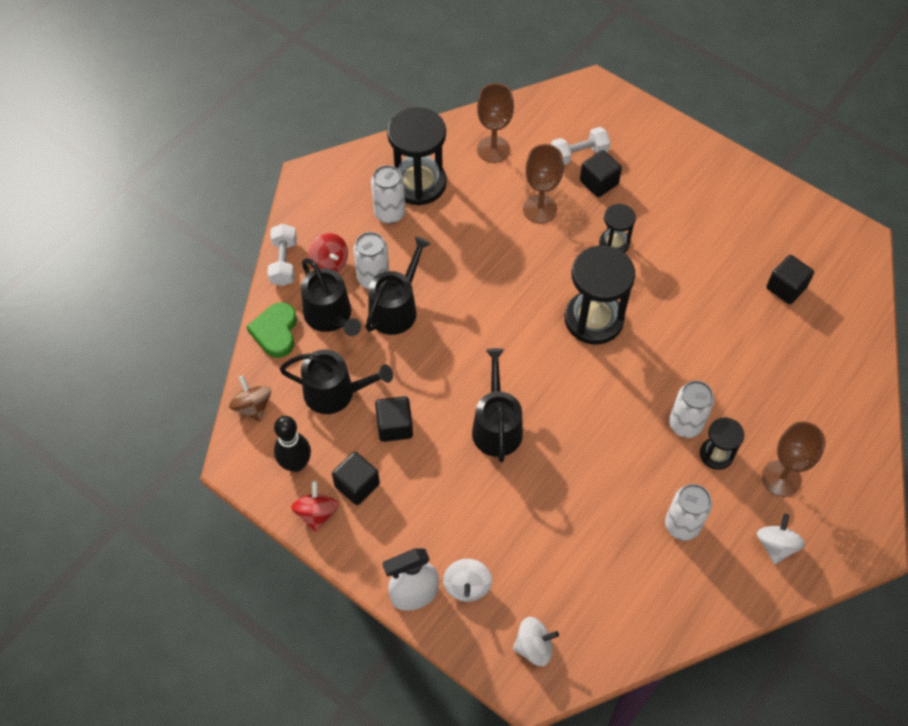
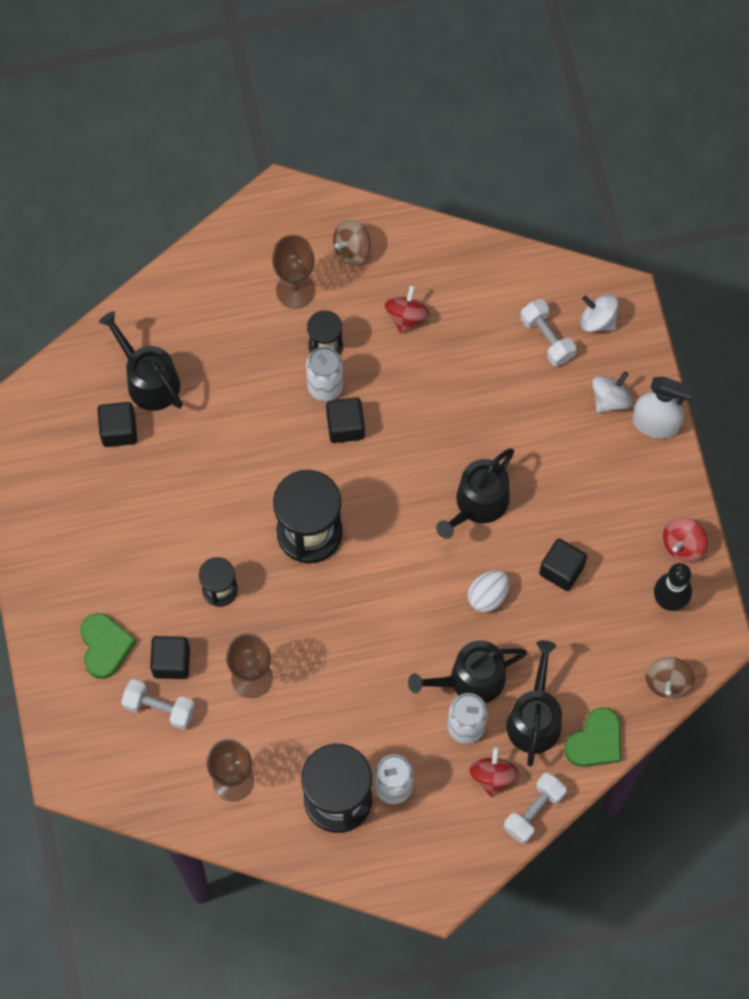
camera: 140 degrees left, 10 degrees up
(335, 393) = (587, 639): black watering can -> black watering can (148, 380)
(357, 485) = (632, 543): black cube -> black cube (345, 426)
(432, 369) = (488, 596): none -> white egg
(560, 597) = (547, 338): none -> white dumbbell
(647, 162) = (105, 646): none -> green heart
(682, 525) = (406, 317): white can -> red spinning top
(776, 545) = (352, 250): white spinning top -> brown spinning top

